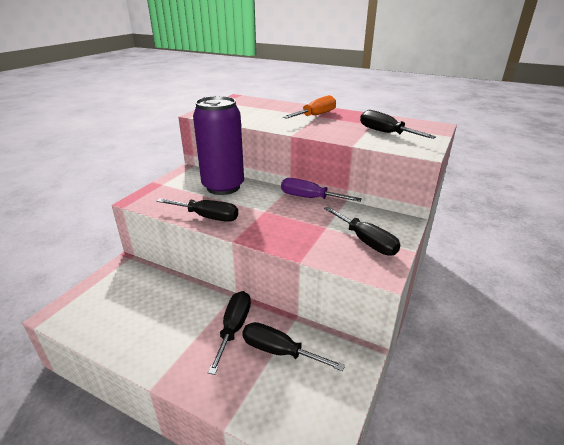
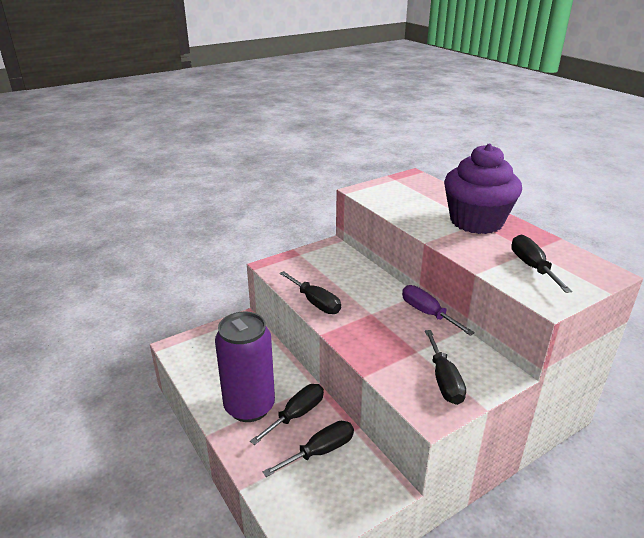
camera: 30 degrees right, 0 degrees up
(223, 187) = (352, 274): purple can -> purple can (249, 407)
(279, 351) = (320, 451): black screwdriver -> black screwdriver turned 90 degrees clockwise
(315, 115) = (476, 221): orange screwdriver -> purple cupcake

